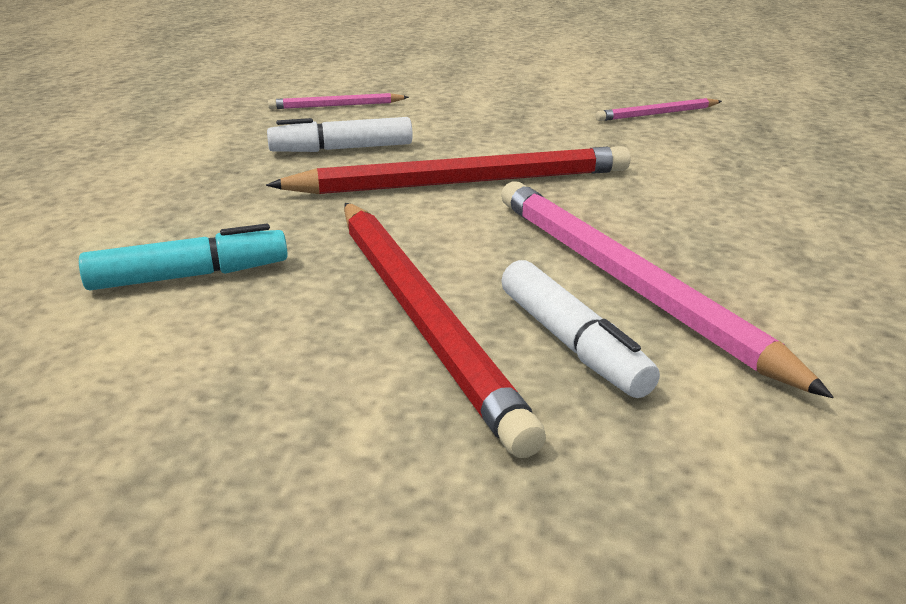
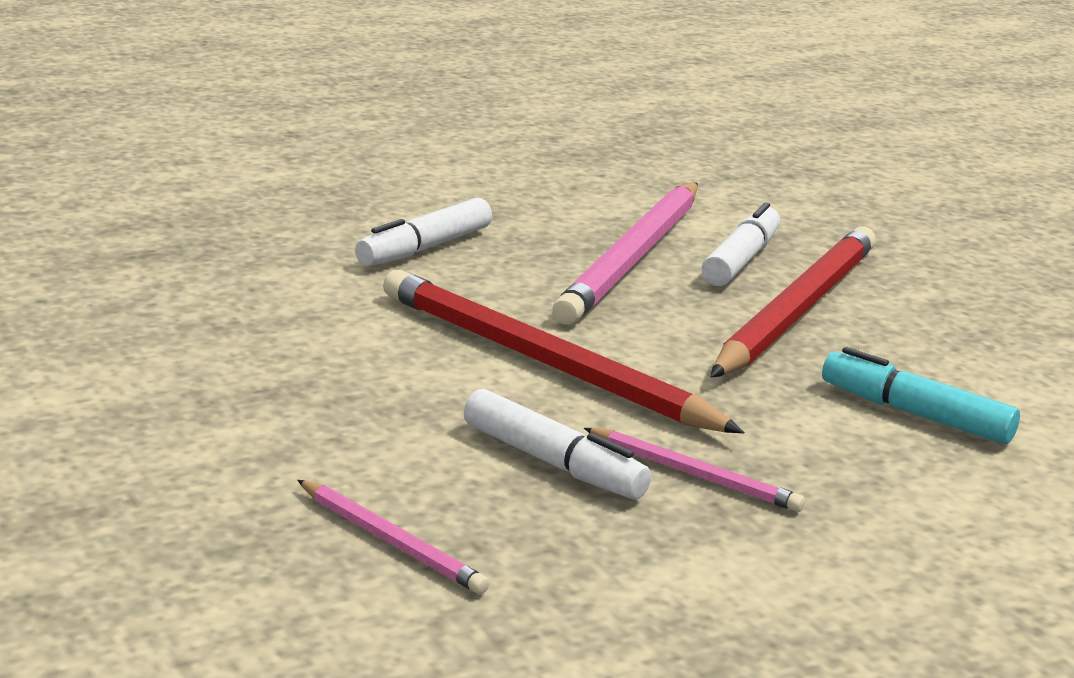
camera: 130 degrees left, 5 degrees down
(657, 114) = (155, 310): pink pencil -> pink pencil (694, 474)
(718, 203) = (424, 248): none -> white marker

